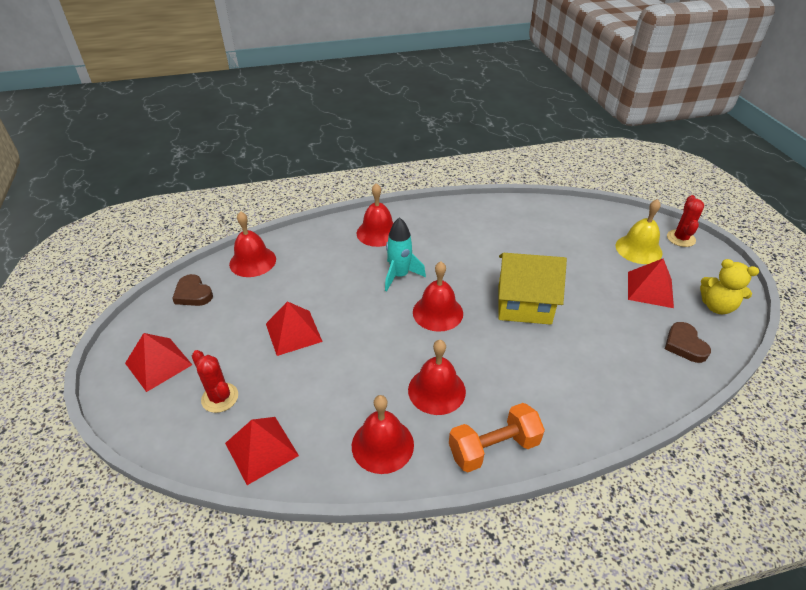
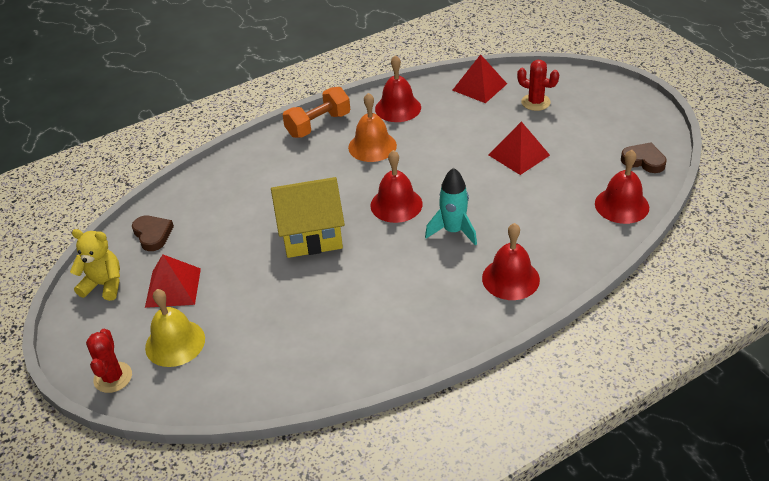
camera: 165 degrees right, 0 degrees up
(158, 364) = (606, 108): red pyramid -> none
(436, 390) = (372, 146): red bell -> orange bell

